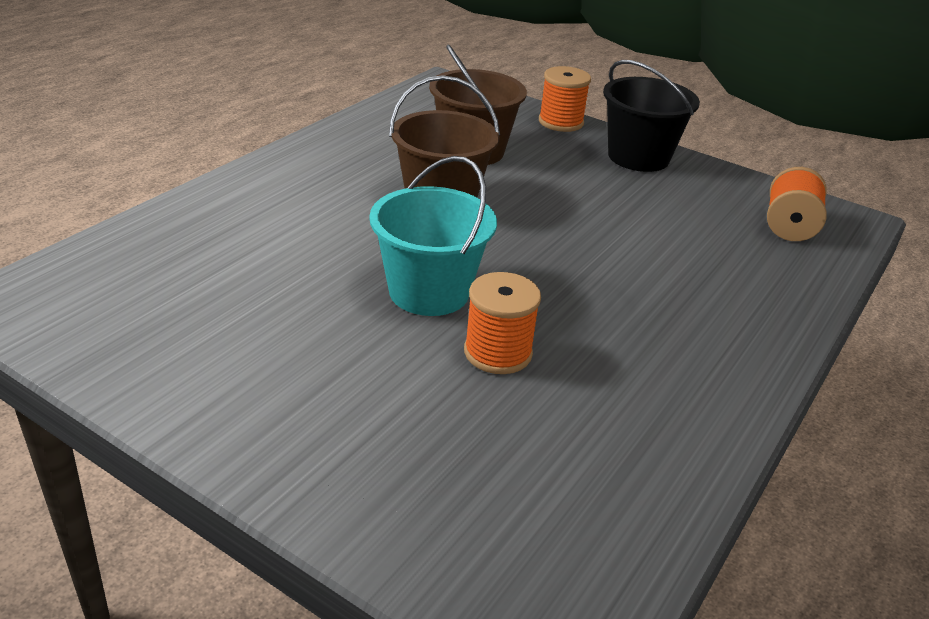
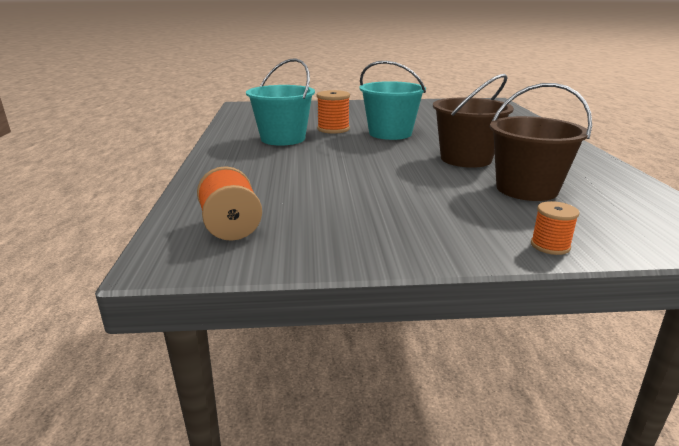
camera: 145 degrees right, 10 degrees down
(560, 122) = (550, 246): orange spool -> orange spool, size x0.63
(619, 362) = (283, 139): none -> turquoise bucket
(638, 157) = (424, 239): black bucket -> none

